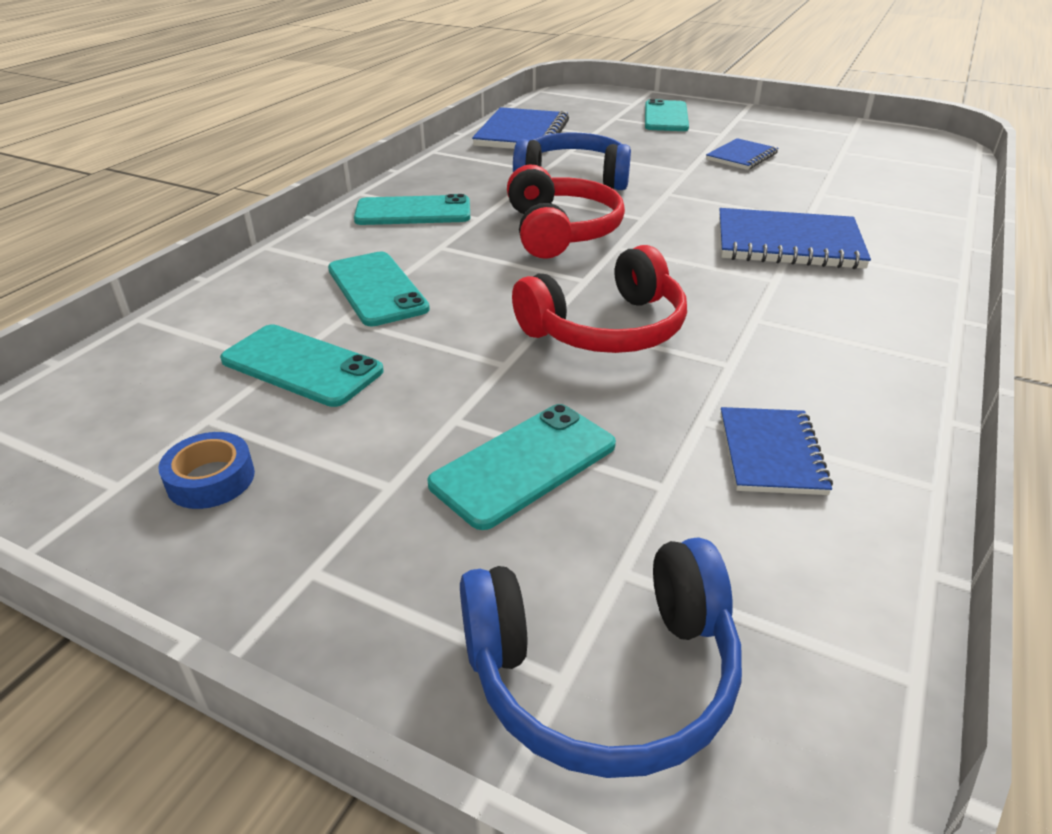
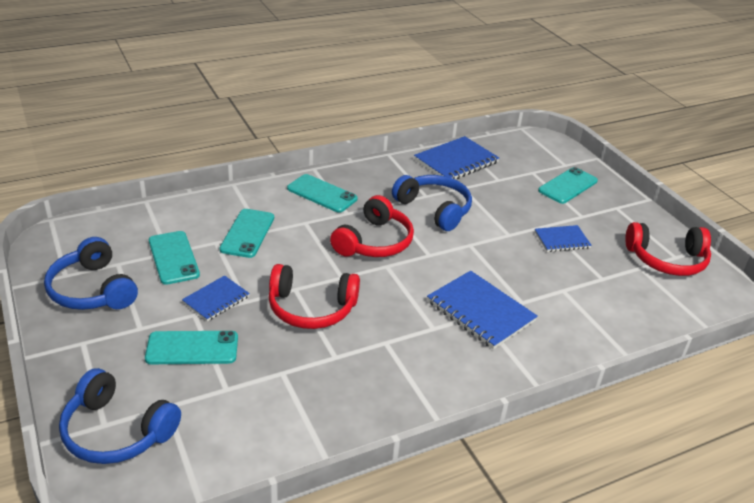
camera: 35 degrees right, 0 degrees up
(211, 479) = (92, 290): blue tape -> blue headphones
(771, 453) = (285, 403): blue notebook -> blue notebook (216, 300)
(849, 138) = (666, 259): none -> red headphones

